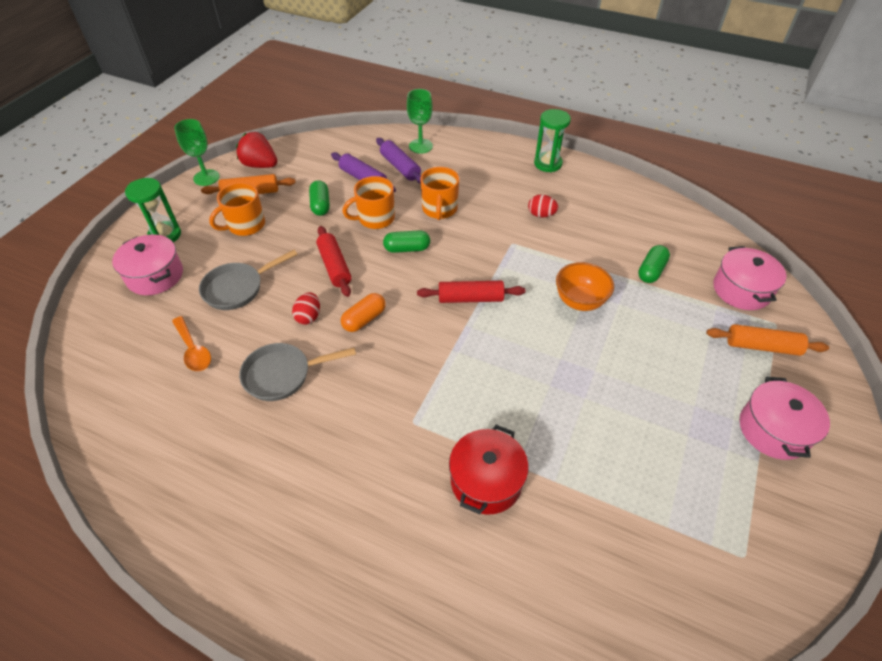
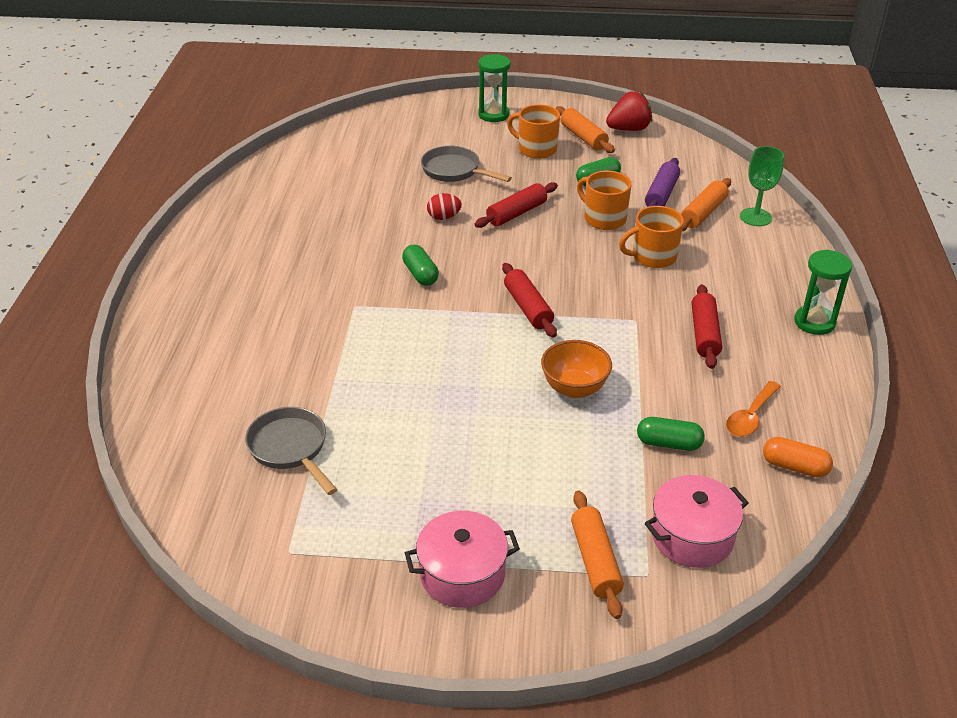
camera: 70 degrees right, 10 degrees down
(155, 276) = (443, 127): pink pot -> none
(193, 350) = (374, 173): orange spoon -> orange spoon (750, 417)
(206, 177) = (585, 108): green goblet -> none
(260, 165) = (628, 129): red strawberry -> red strawberry turned 60 degrees clockwise
(283, 375) = (371, 223): grey pan -> grey pan (290, 448)
(364, 319) = (459, 248): orange capsule -> orange capsule (794, 467)
(400, 167) = (703, 213): purple rolling pin -> orange rolling pin
(407, 249) = (573, 250): green capsule -> green capsule (420, 274)
(486, 481) = (311, 363): red pot -> none
(541, 215) = (704, 334): red egg -> red rolling pin

